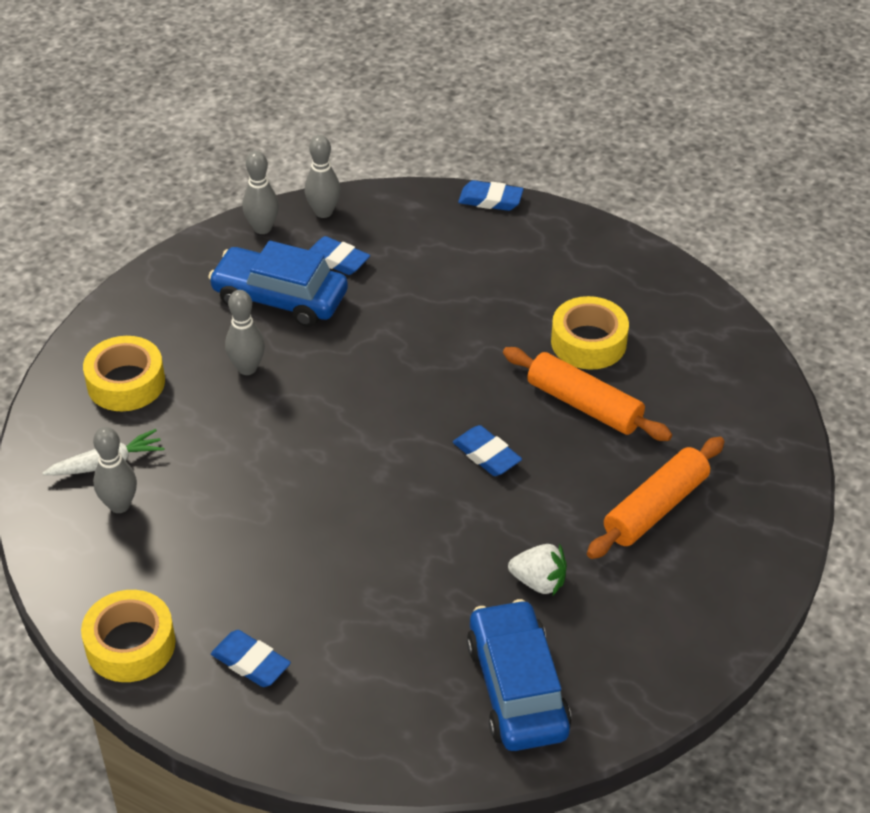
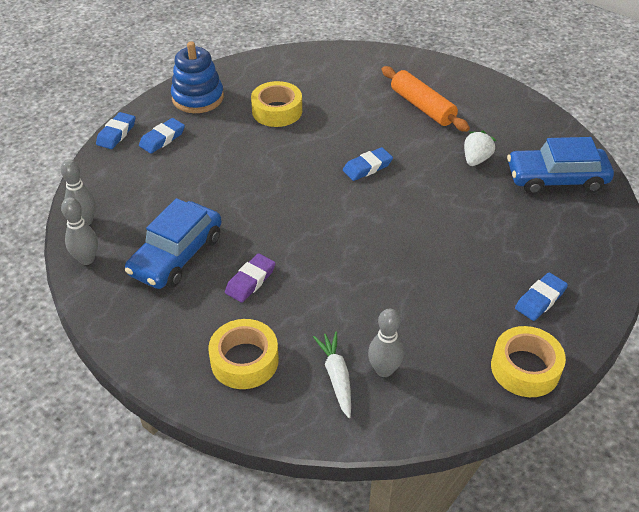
camera: 80 degrees left, 0 degrees up
(247, 368) = (250, 281): grey bowling pin -> purple eraser
(337, 260) = (146, 219): blue eraser -> blue eraser (162, 139)
(584, 405) = (332, 121): orange rolling pin -> none
(592, 257) = (198, 98): none -> blue stacking toy

